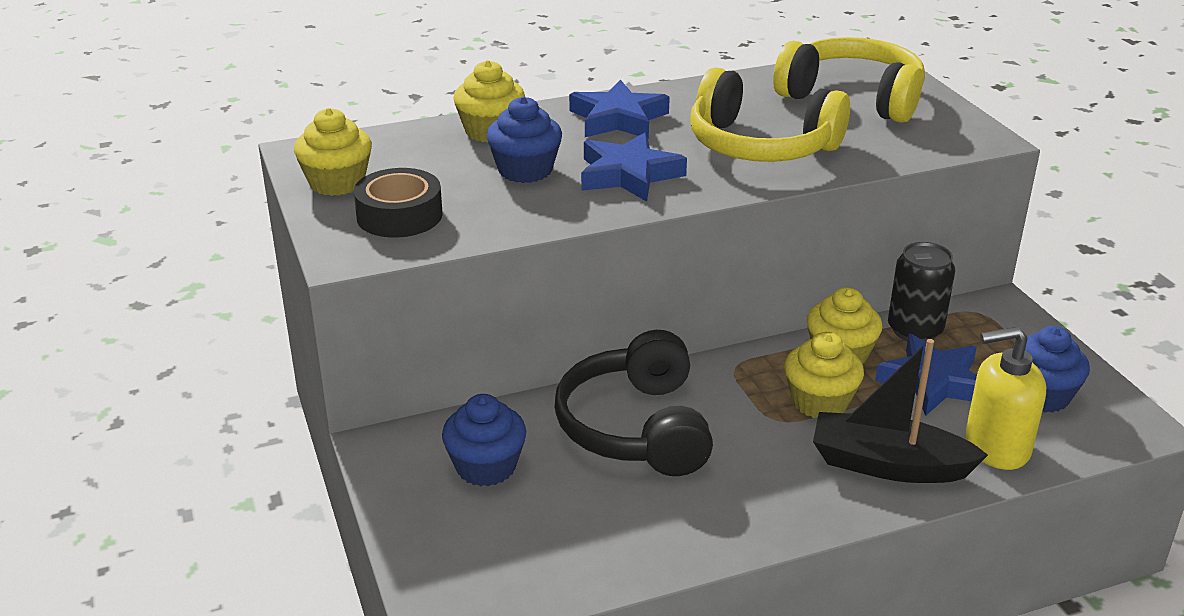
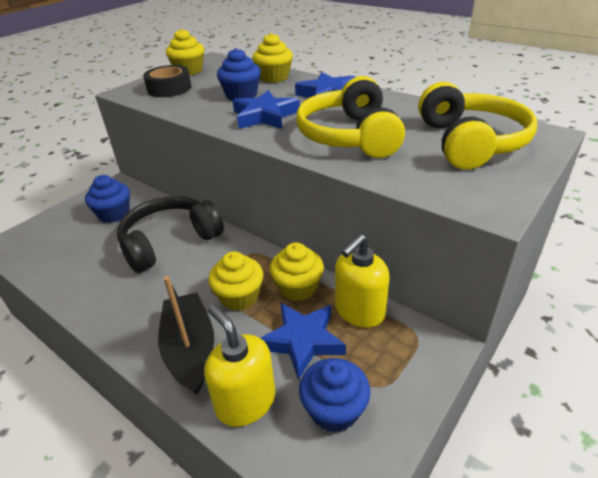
camera: 60 degrees right, 5 degrees up
(915, 330) = (359, 311): black can -> yellow soap dispenser

